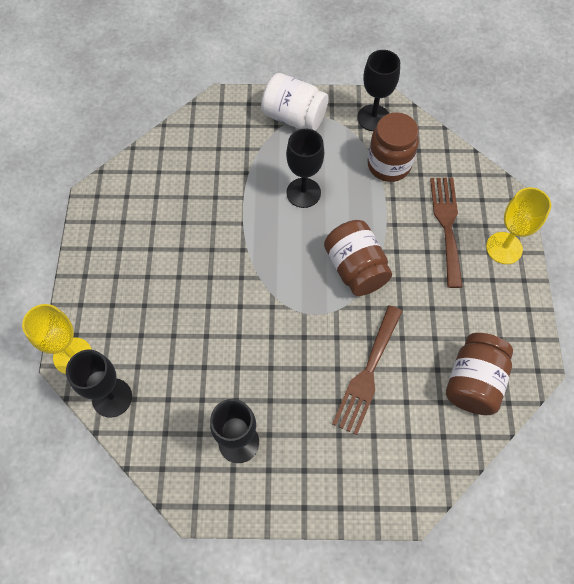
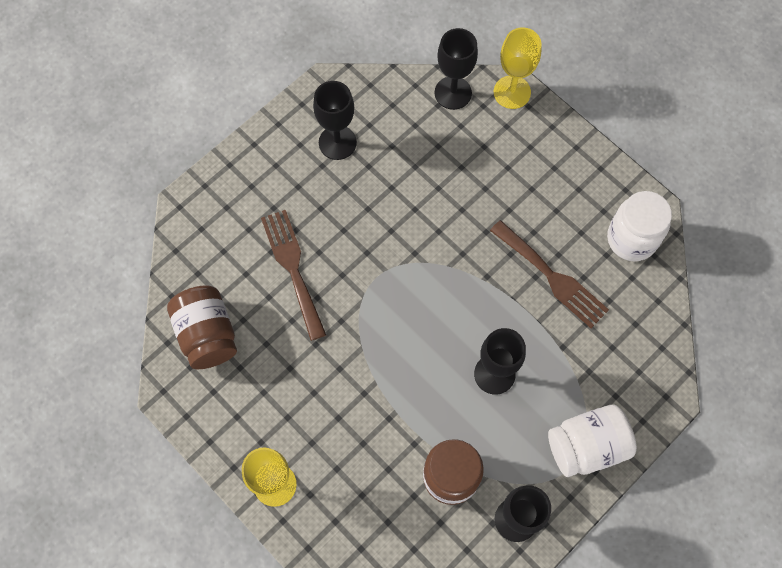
camera: 135 degrees right, 5 degrees up
(129, 191) = (631, 239): none -> white jar
(355, 268) = (382, 345): brown jar -> none
(446, 225) = (343, 460): brown fork -> brown fork (552, 277)

